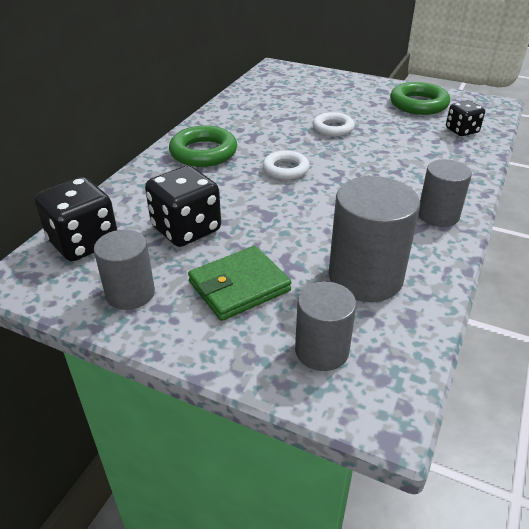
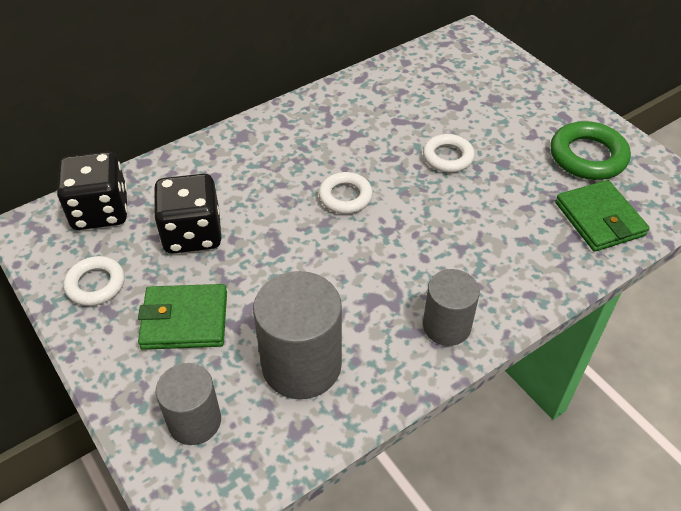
camera: 30 degrees right, 10 degrees up
(130, 293) = (96, 284): grey cylinder -> white ring
(203, 152) = (284, 141): green ring -> none
(461, 131) = (599, 219): black dice -> green wallet

